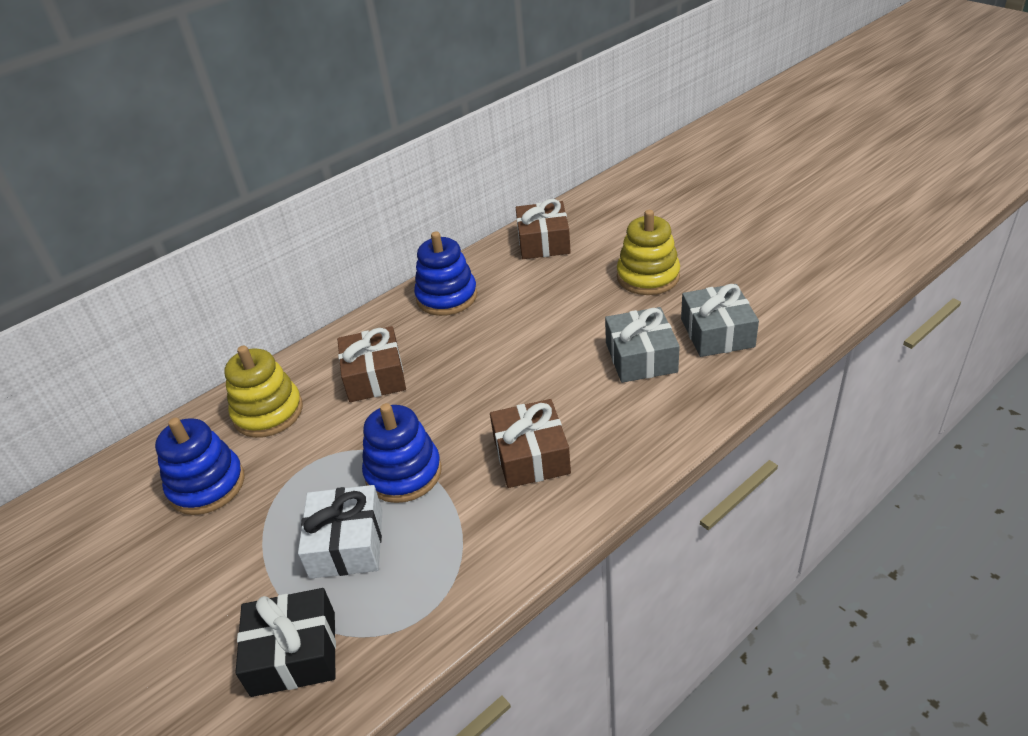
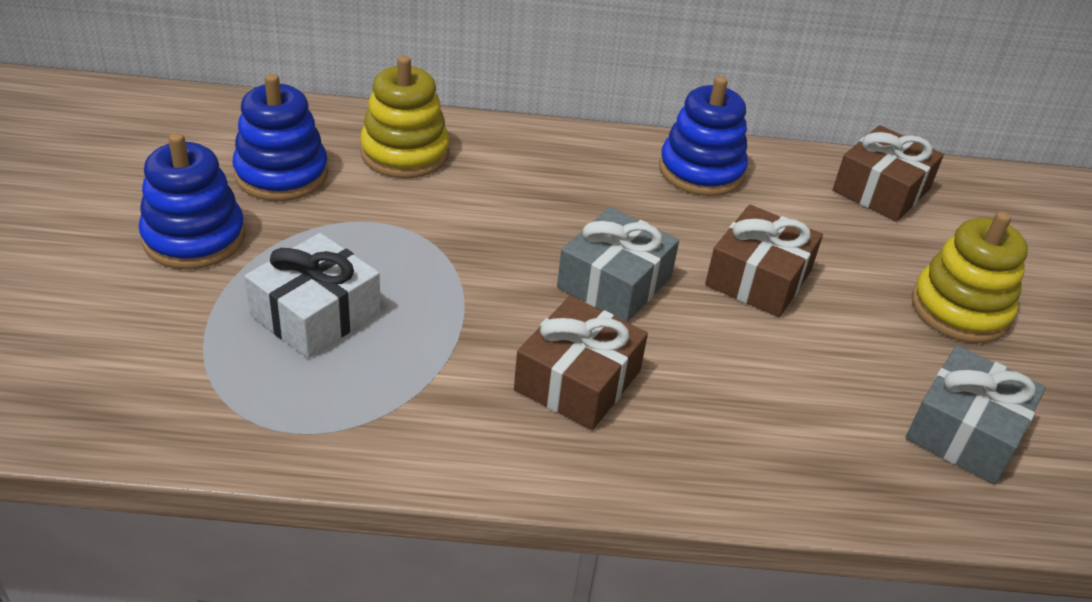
camera: 35 degrees right, 0 degrees up
(294, 653) = (159, 363): black gift -> none
(374, 376) = (534, 192): brown gift -> brown gift (758, 278)
(403, 473) = (442, 296): blue stacking toy -> blue stacking toy (194, 238)
(641, 357) = (831, 383): grey gift -> grey gift (614, 282)

